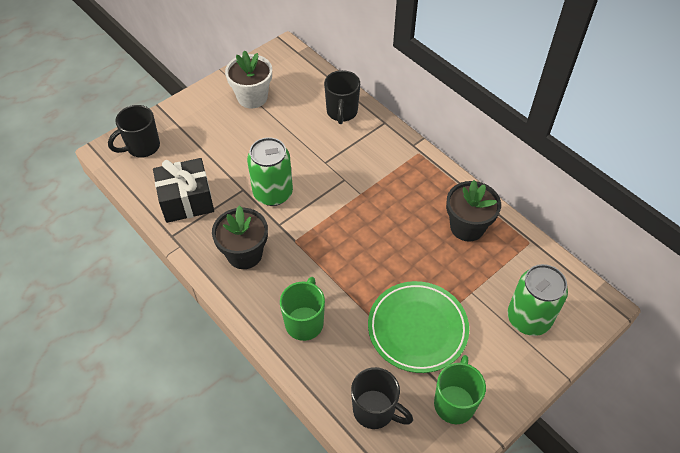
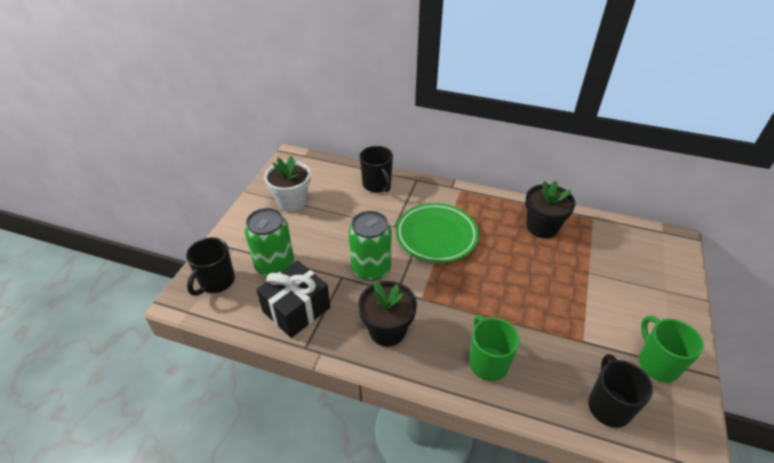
camera: 30 degrees left, 10 degrees down
(375, 410) = (608, 406): black mug -> black mug turned 90 degrees counterclockwise
(417, 329) = (577, 320): green plate -> green plate (436, 236)
(528, 318) = (643, 271): green can -> green can (275, 265)

